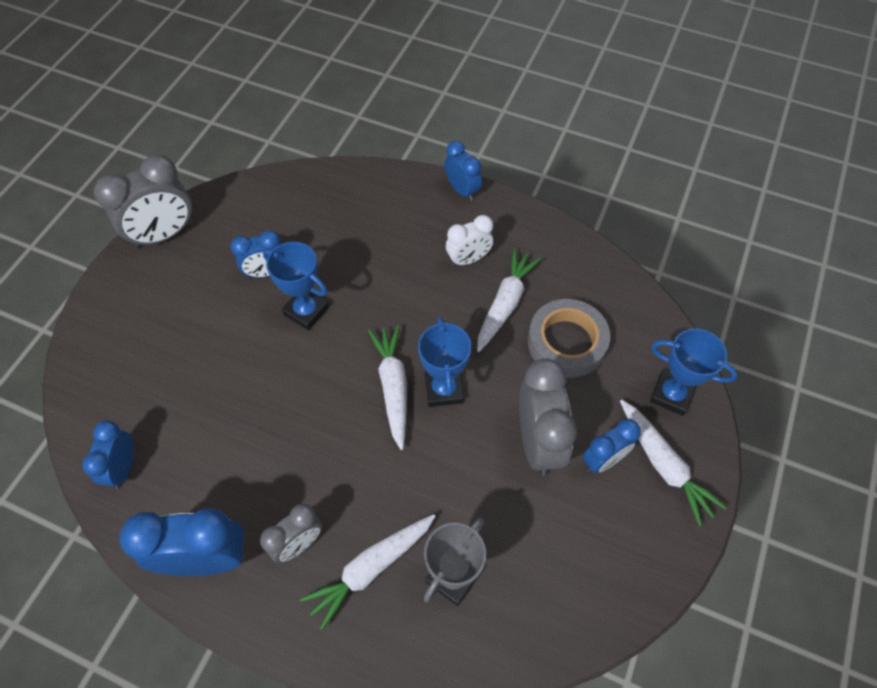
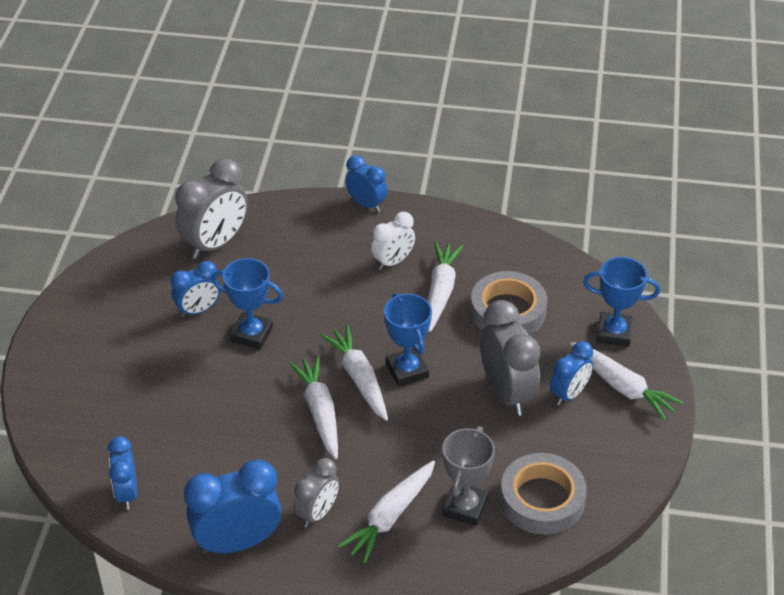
camera: 15 degrees left, 15 degrees down
(164, 235) = (80, 298): grey clock -> grey clock (215, 244)
(341, 418) = (320, 412): none -> white carrot
(538, 590) = (542, 499): none -> grey tape

